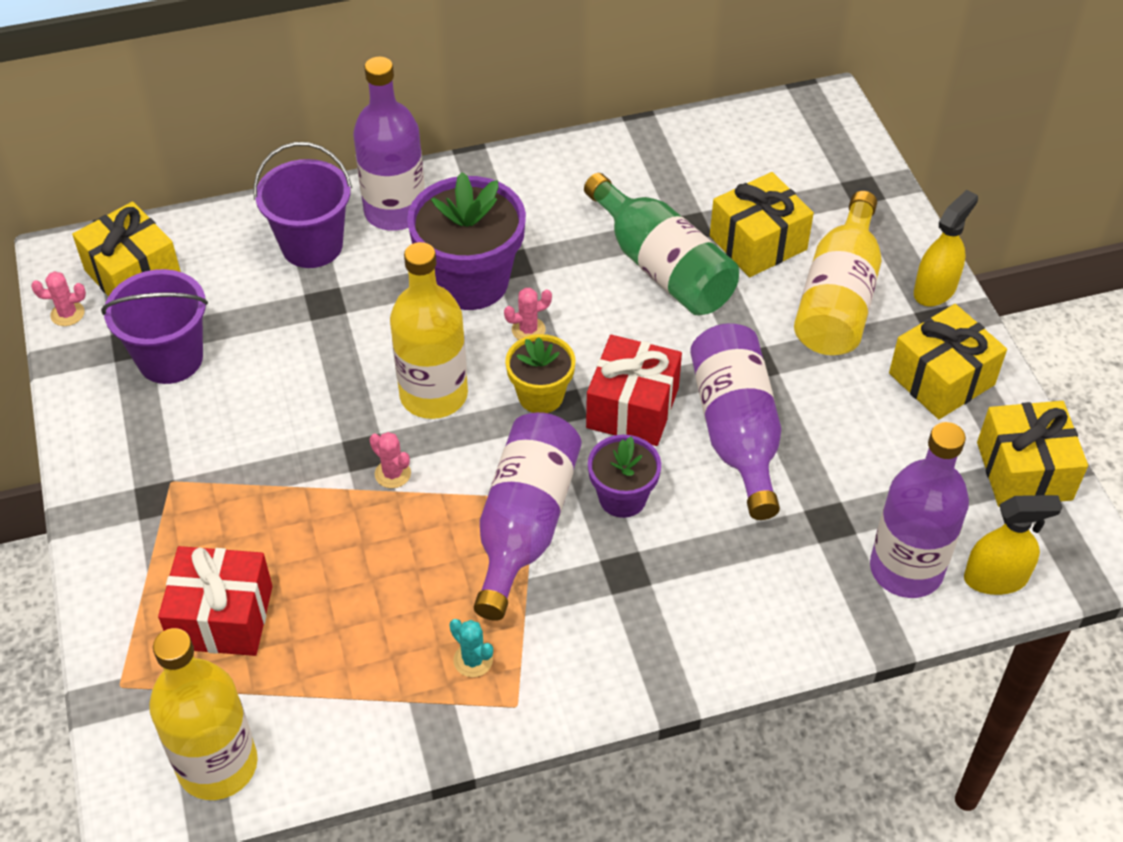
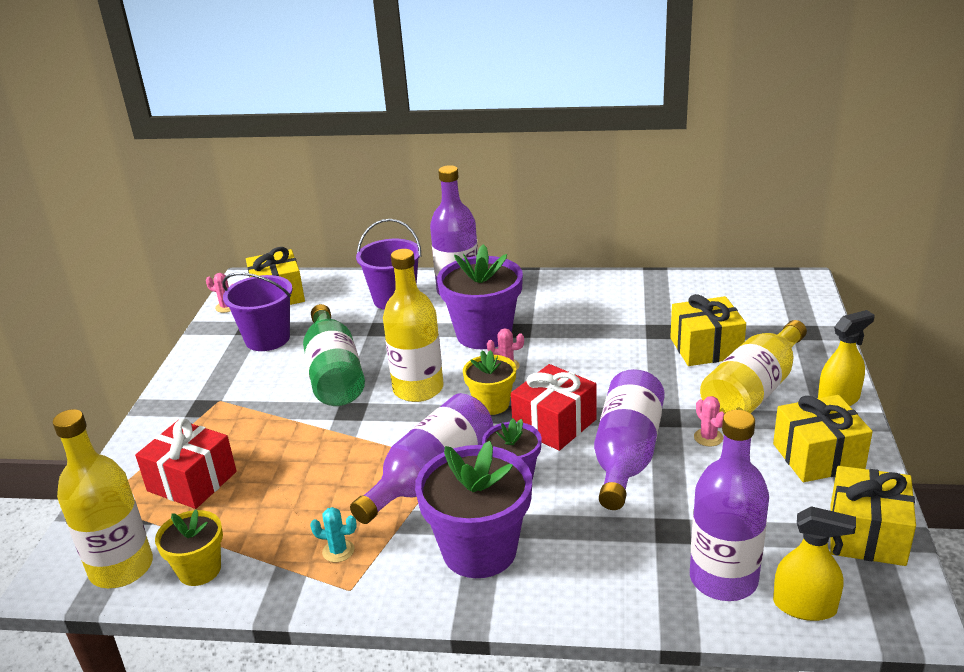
camera: 25 degrees right, 20 degrees down
(319, 737) = (199, 570): none -> yellow flower pot
(392, 474) = (360, 426): pink cactus -> pink cactus (708, 437)
(473, 660) = (338, 551): turquoise cactus -> turquoise cactus turned 60 degrees counterclockwise
(635, 611) = (479, 550): none -> purple flower pot
(662, 267) = (624, 349): green bottle -> green bottle (334, 374)

